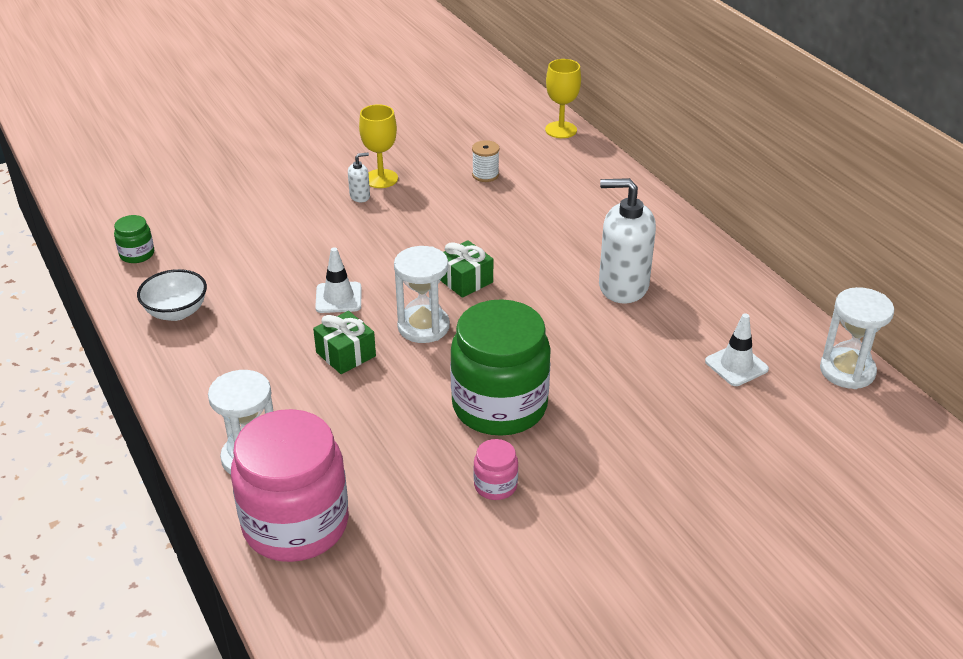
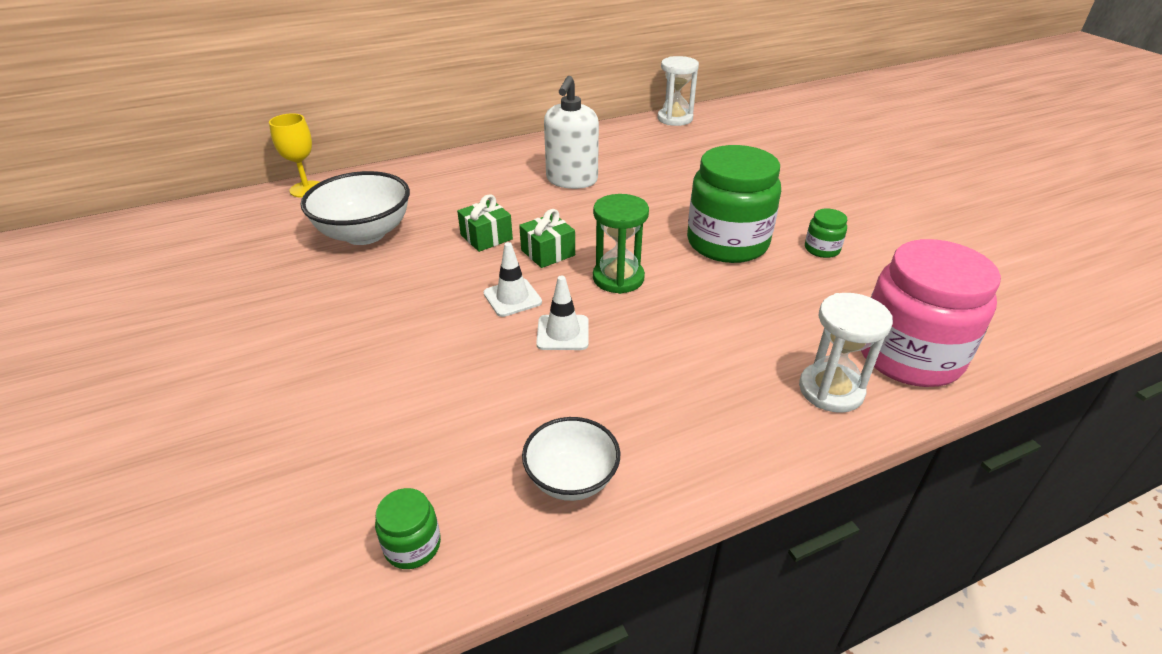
camera: 85 degrees left, 0 degrees up
(346, 354) = (661, 327): green gift -> green gift (486, 237)
(360, 196) = (362, 318): white soap dispenser -> none
(381, 179) = (331, 302): yellow goblet -> none
(423, 327) = (618, 278): white hourglass -> green hourglass
(485, 175) = (365, 234): white spool -> white bowl
(495, 485) = (822, 249): pink jar -> green jar
(736, 365) = (670, 149): white traffic cone -> white traffic cone (512, 298)

